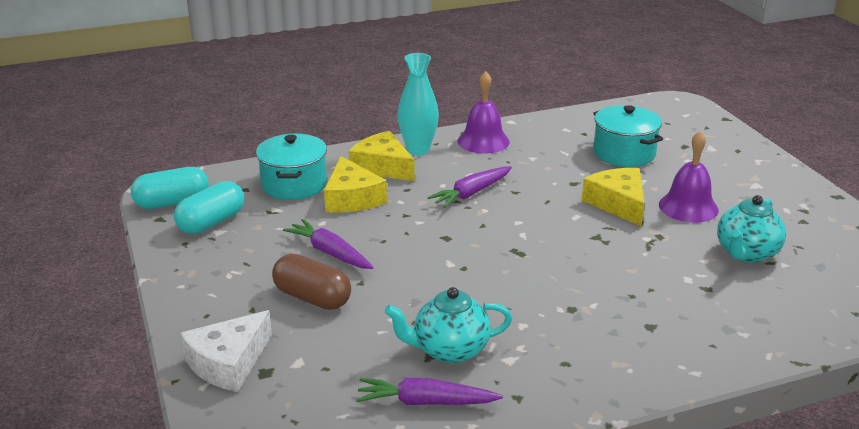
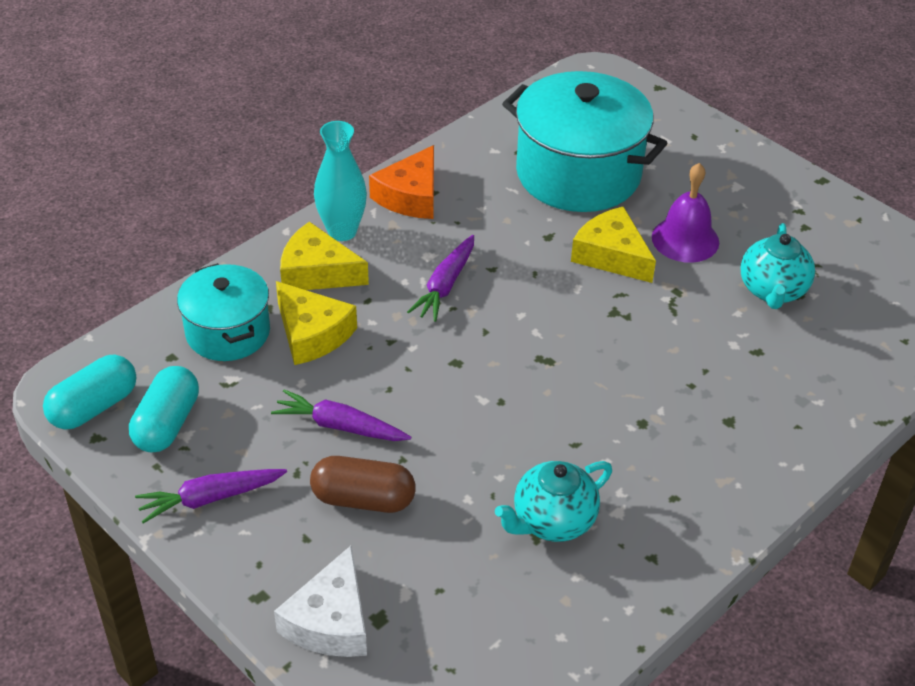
camera: 25 degrees left, 15 degrees up
(425, 402) = (567, 597): purple carrot -> purple carrot (210, 498)
(483, 141) = (410, 196): purple bell -> orange cheese
(624, 153) = (578, 174): turquoise pot -> turquoise pot, size x1.68

